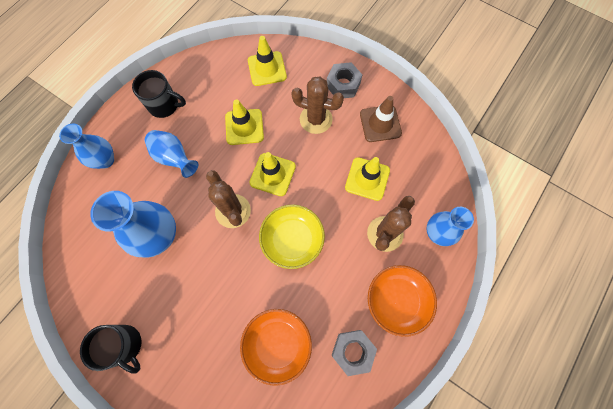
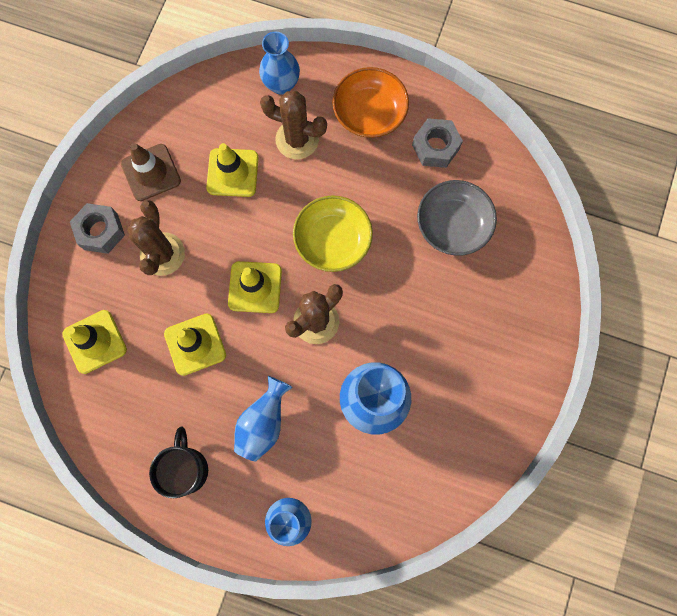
camera: 105 degrees left, 5 degrees up
(124, 345) = (507, 392): black mug -> none
(277, 344) = (453, 225): orange bowl -> grey bowl

